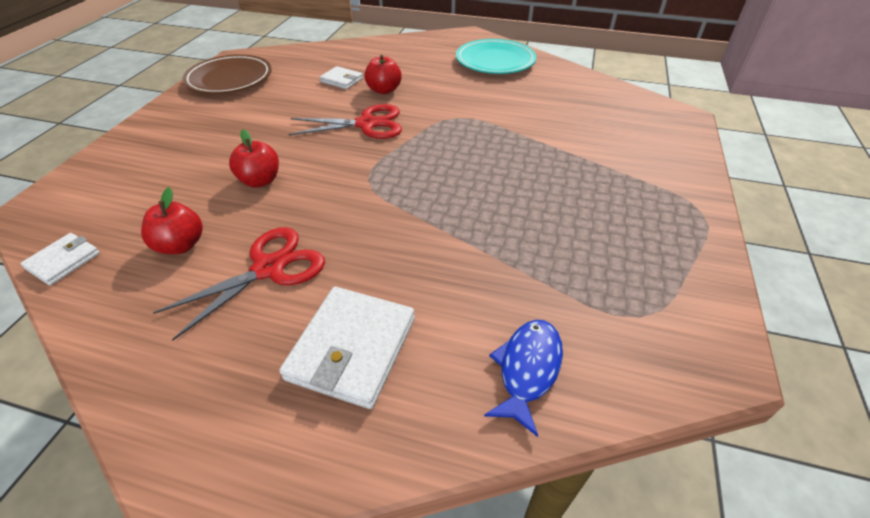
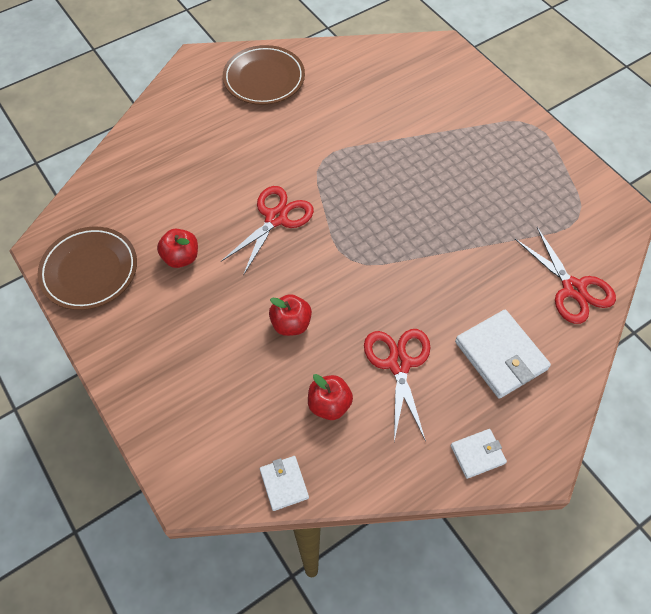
camera: 50 degrees left, 15 degrees up
(342, 80) = (184, 193): white wallet -> white wallet (477, 454)
(384, 90) = (234, 176): red apple -> red apple (181, 257)
(495, 61) = (264, 79): turquoise plate -> brown plate
(527, 369) = (573, 289): blue fish -> red scissors

